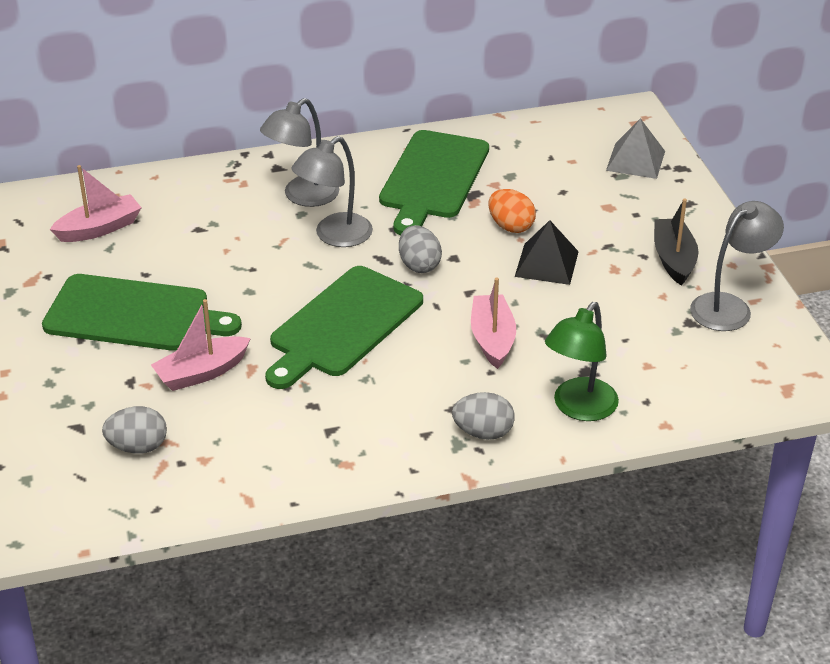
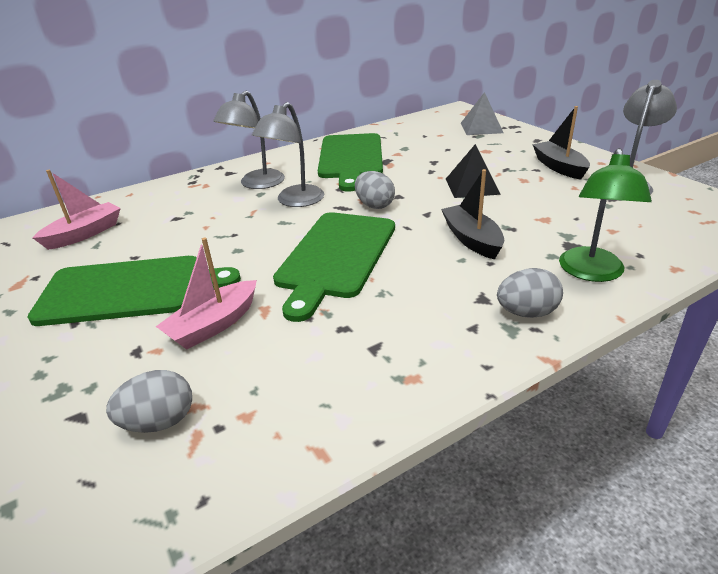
camera: 15 degrees left, 5 degrees down
(492, 339) = (472, 239): pink boat -> black boat
(510, 226) = (427, 172): orange egg -> none

